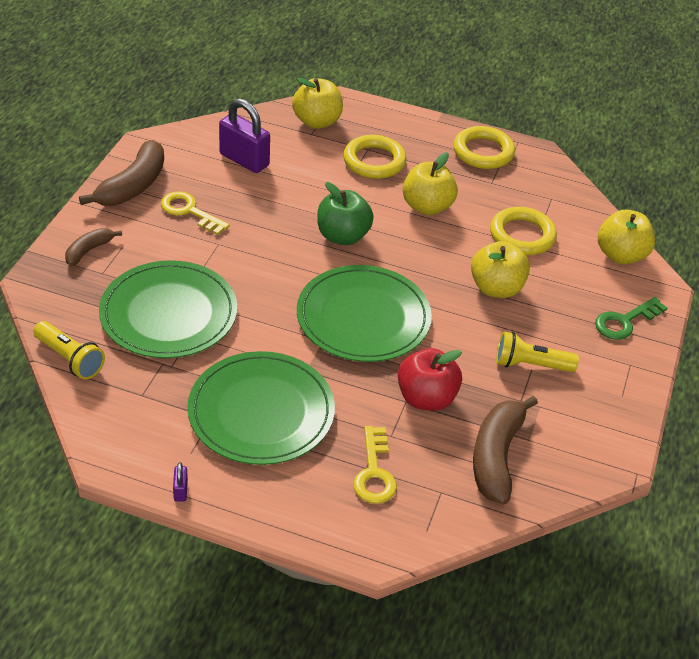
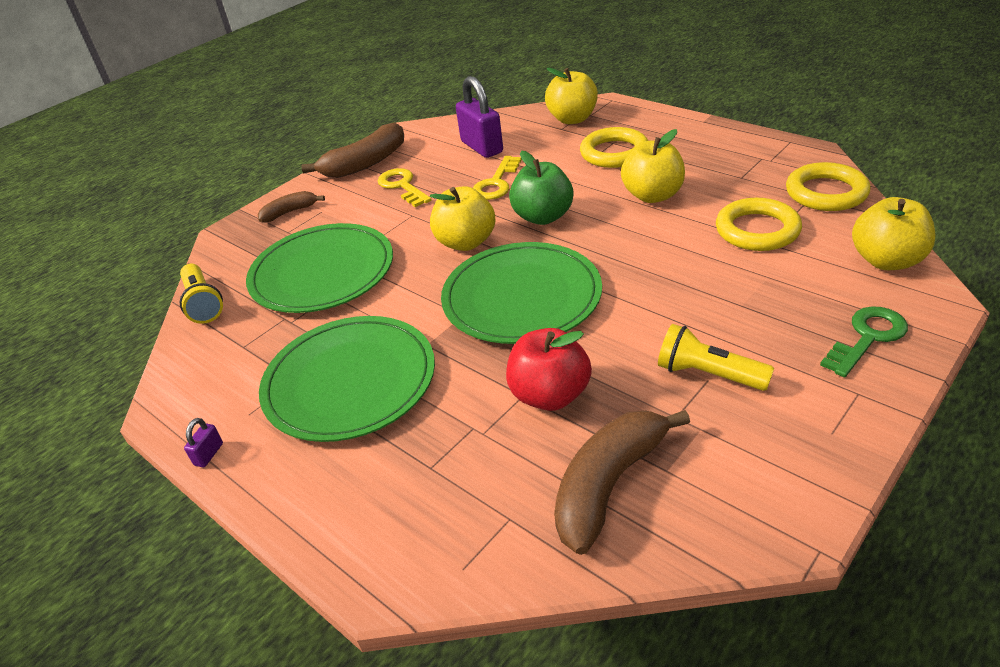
camera: 30 degrees right, 5 degrees down
(374, 472) = (437, 475): yellow key -> yellow key (496, 183)
(483, 152) = (743, 149): yellow ring -> yellow ring (826, 193)
(496, 288) = (699, 282): yellow apple -> yellow apple (466, 242)
(625, 321) = (867, 338): green key -> green key turned 150 degrees clockwise

